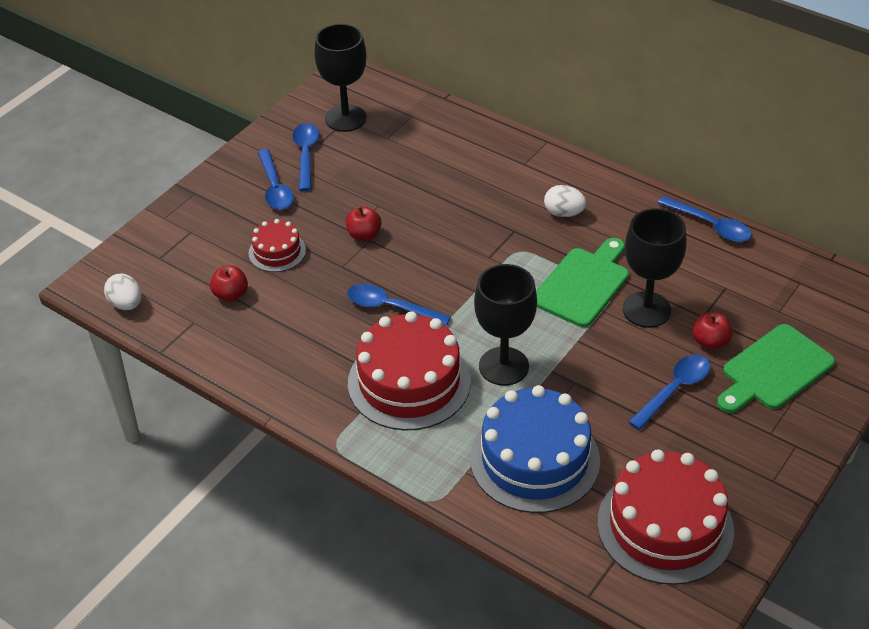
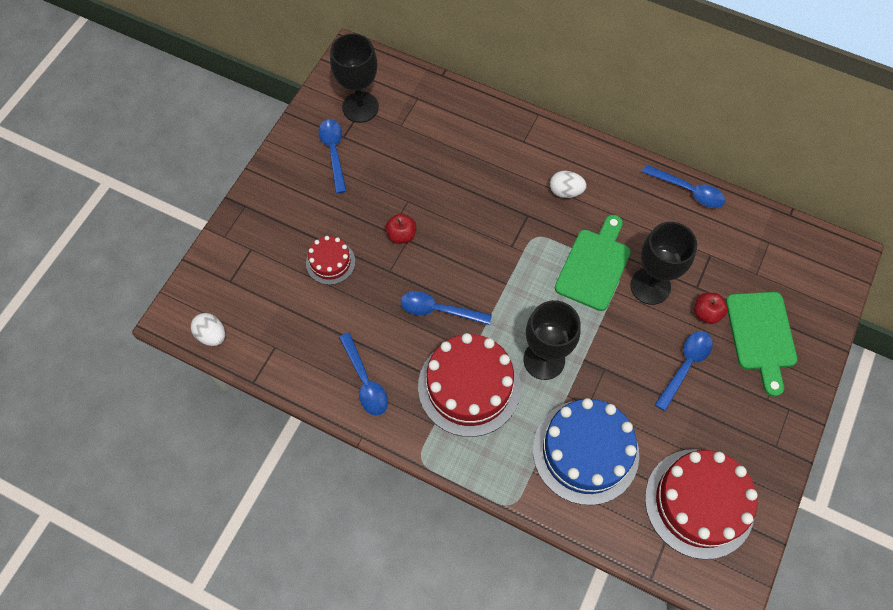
camera: 10 degrees left, 20 degrees up
(231, 294) = (300, 313): red apple -> none
(275, 188) = (314, 192): blue spoon -> blue spoon (365, 381)
(774, 370) = (761, 335): green cutting board -> green cutting board turned 45 degrees counterclockwise

